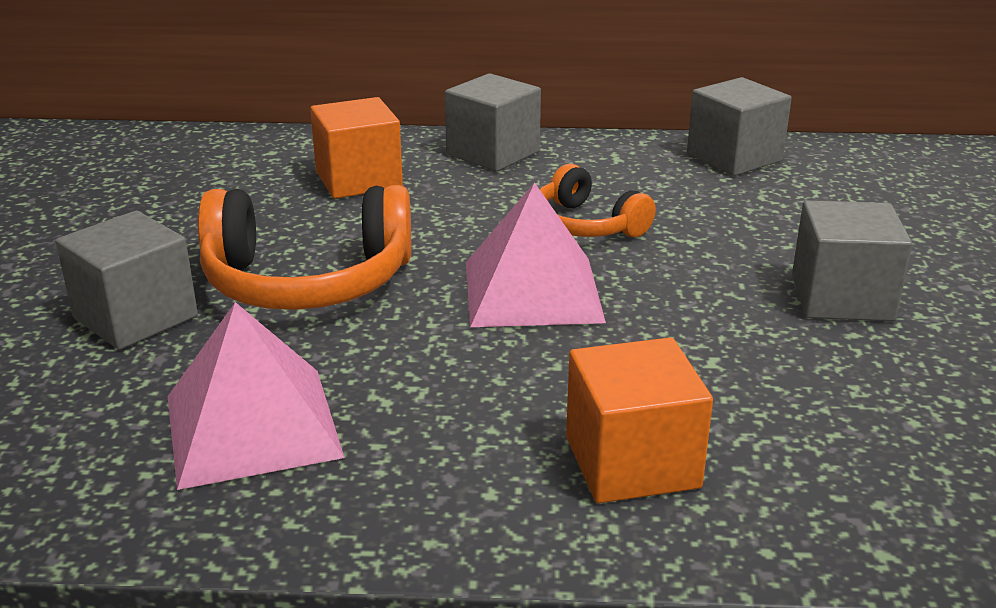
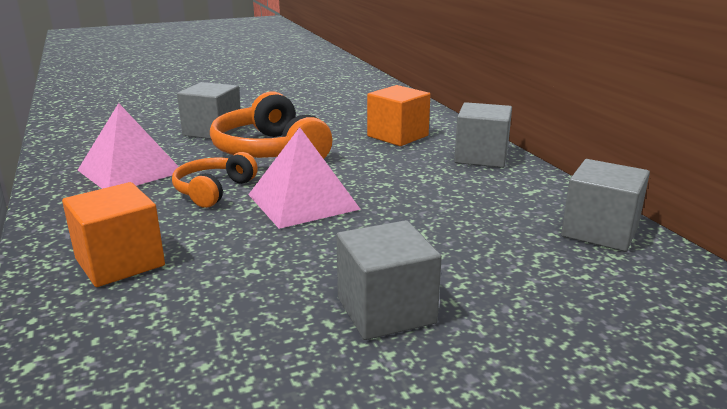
camera: 65 degrees right, 5 degrees down
(586, 225) = (408, 200): orange headphones -> orange headphones (213, 190)

